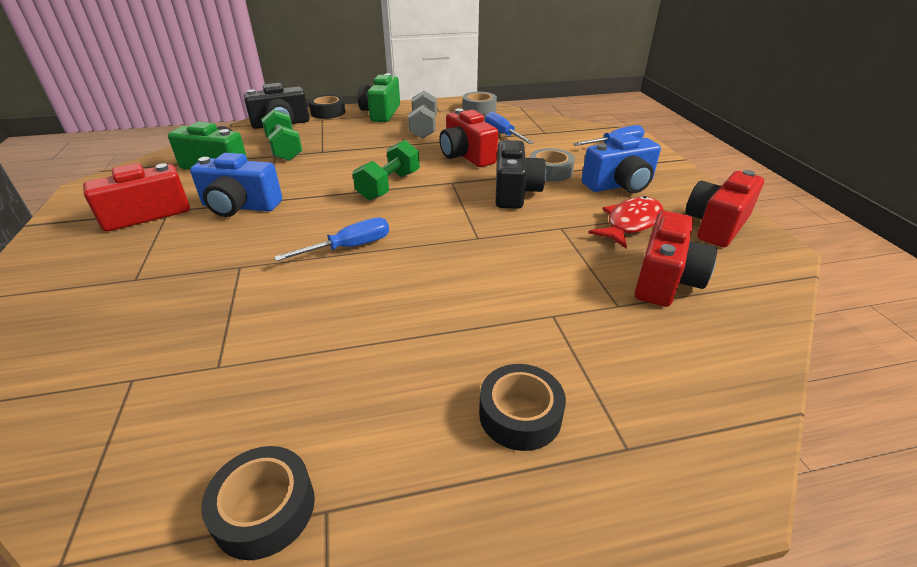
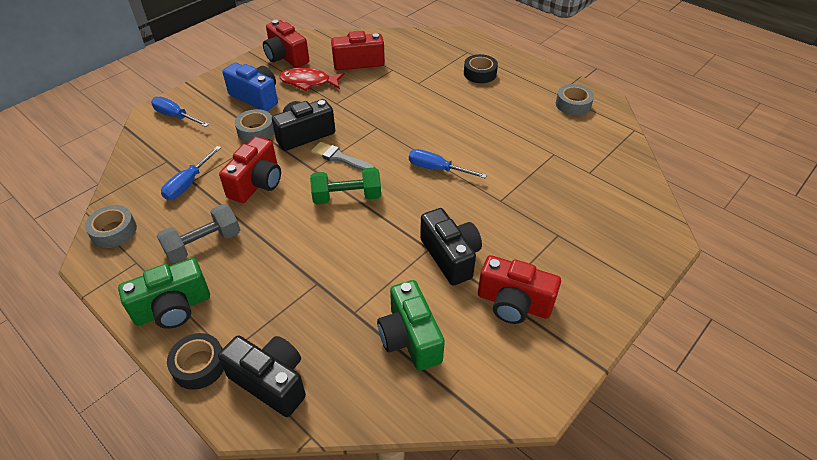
camera: 125 degrees left, 10 degrees up
(240, 206) = (450, 256): blue camera -> black camera
(264, 509) = (573, 104): black tape -> grey tape
(284, 149) = (335, 316): green dumbbell -> none
(450, 199) = (340, 158): none -> grey brush
(716, 225) = (286, 57): red camera -> red camera turned 45 degrees clockwise

